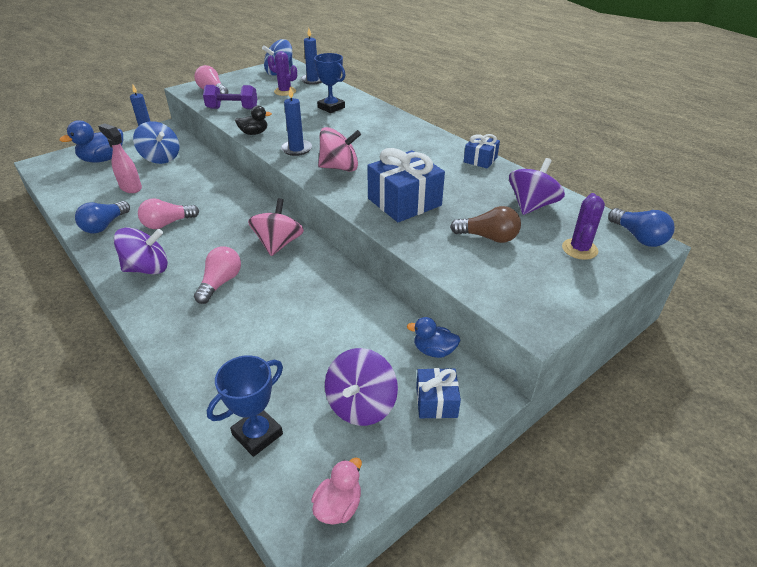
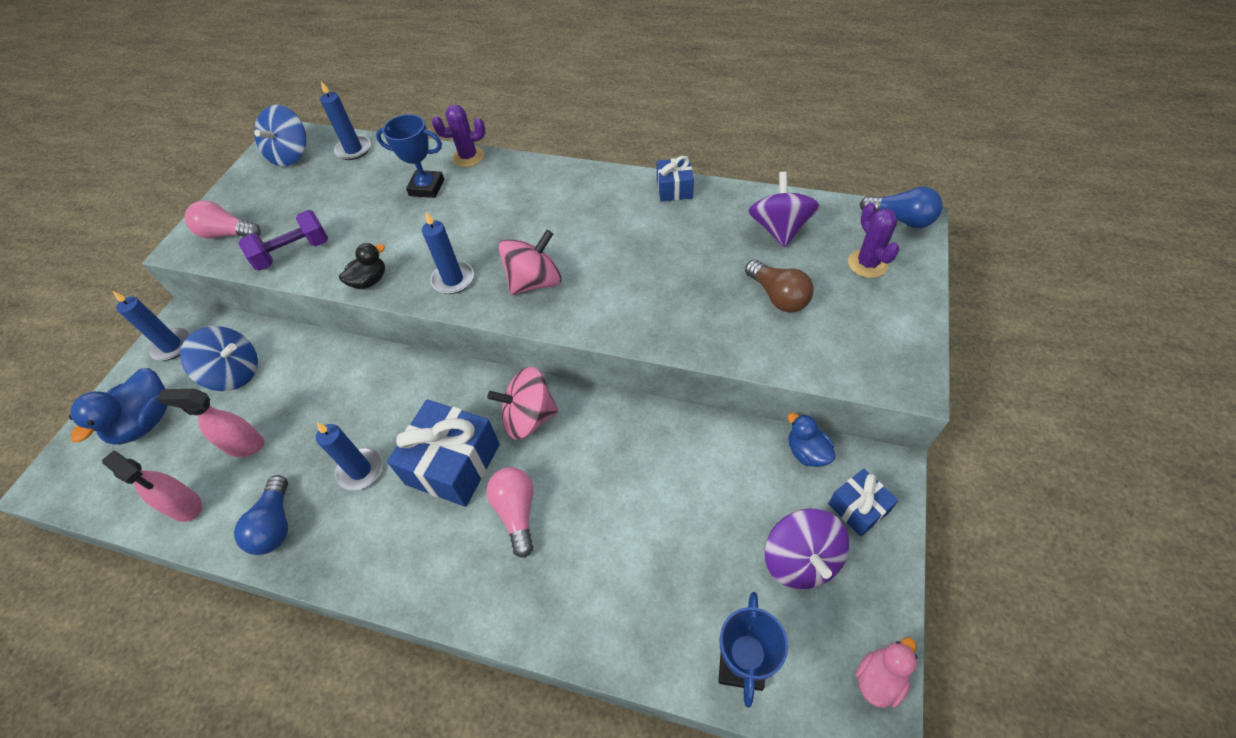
camera: 30 degrees left, 15 degrees up
(79, 199) = (185, 506): none -> pink spray bottle
(147, 268) = (406, 550): purple spinning top -> none
(167, 223) = (360, 470): pink light bulb -> blue candle
(278, 244) = (529, 417): pink spinning top -> pink spinning top turned 75 degrees counterclockwise
(285, 91) = (335, 187): purple cactus -> purple cactus (468, 157)
(338, 506) = (879, 678): pink duck -> pink duck turned 45 degrees clockwise
(404, 202) = (654, 294): blue gift -> blue gift (453, 464)
(434, 351) = (807, 452): blue duck -> blue duck turned 75 degrees clockwise
(488, 237) = (778, 296): brown light bulb -> brown light bulb turned 75 degrees clockwise

